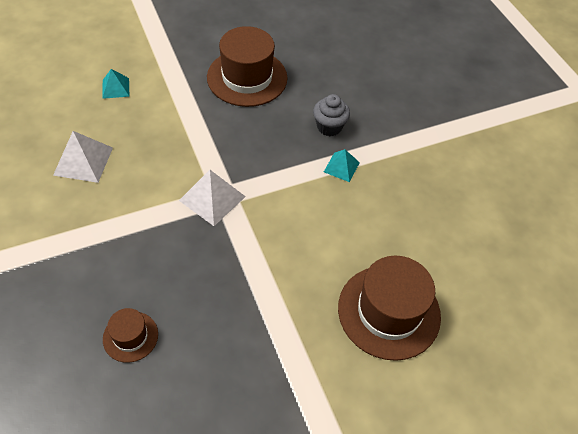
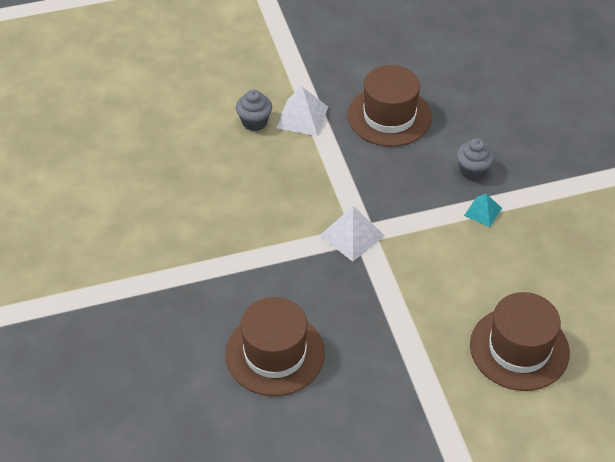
camera: 10 degrees right, 5 degrees down
(83, 161) = (225, 193): white pyramid -> white pyramid (302, 117)
(115, 88) = (254, 122): turquoise pyramid -> grey cupcake
(130, 336) = (275, 353): brown hat -> brown hat, size x1.98

